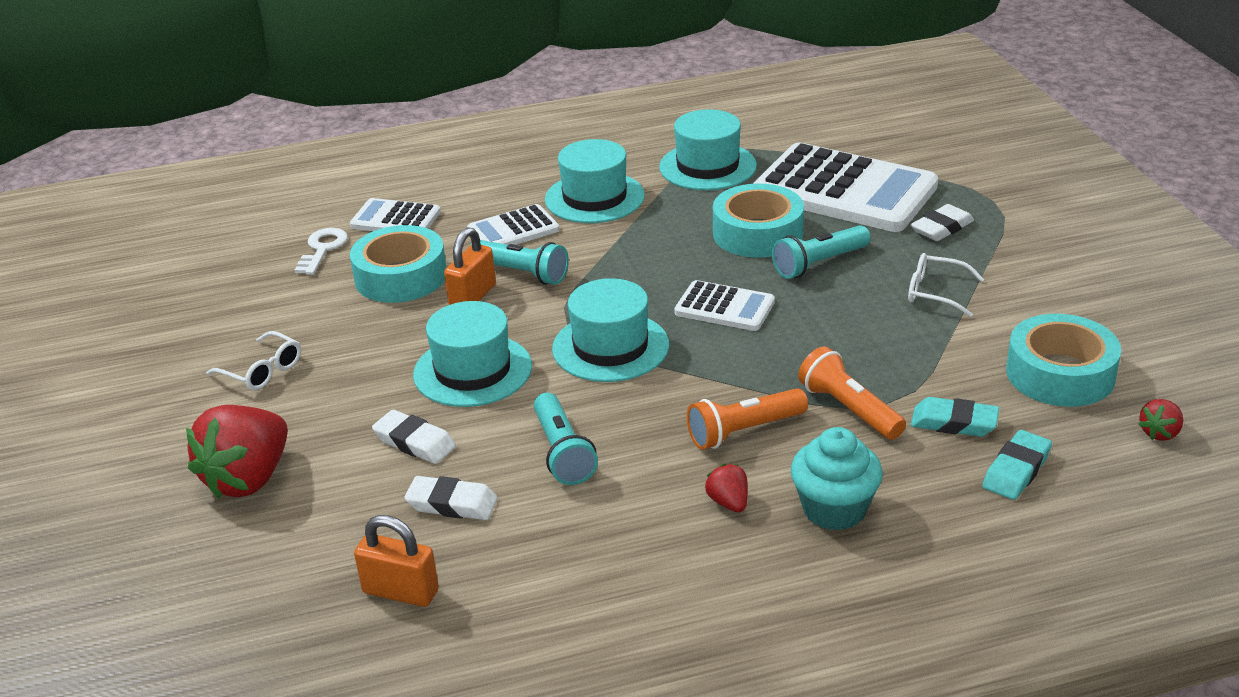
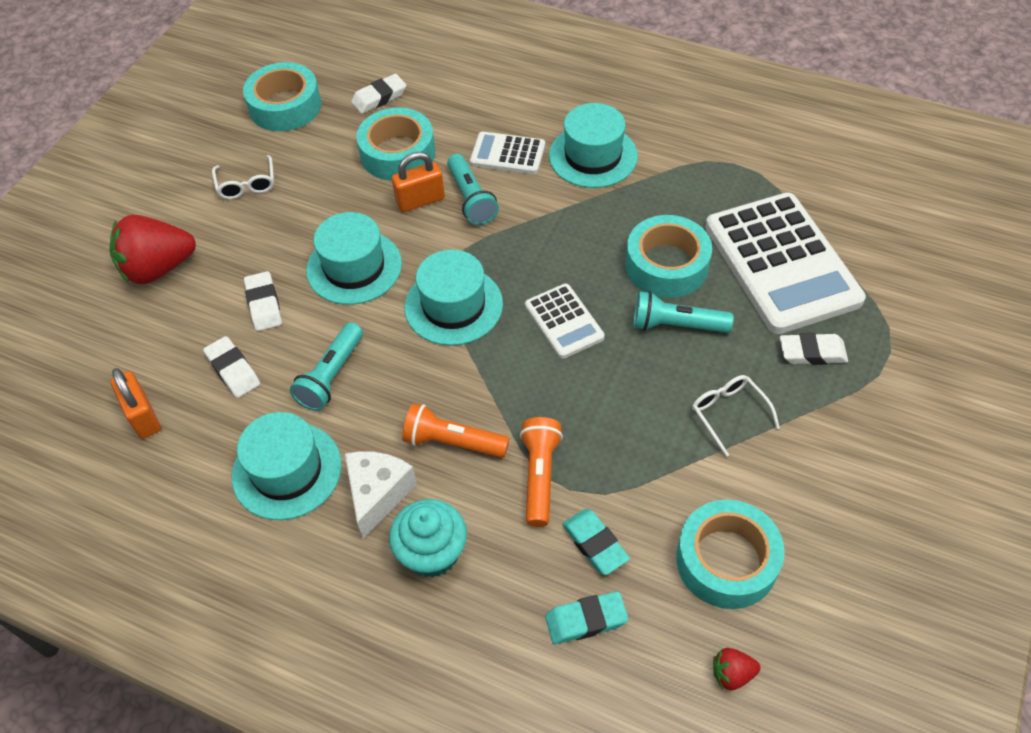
camera: 40 degrees right, 20 degrees up
(222, 298) = (285, 106): none -> turquoise tape
(322, 249) = (379, 98): white key -> white eraser
(395, 219) = (447, 97): white calculator -> none
(707, 166) = (706, 173): turquoise hat -> turquoise hat (287, 470)
(728, 502) = (378, 494): red strawberry -> white cheese

